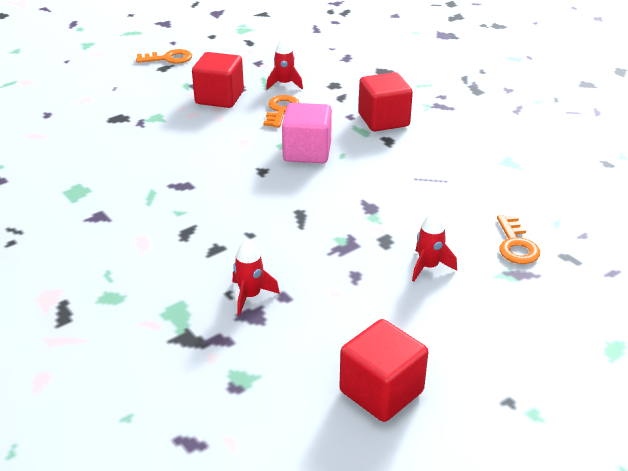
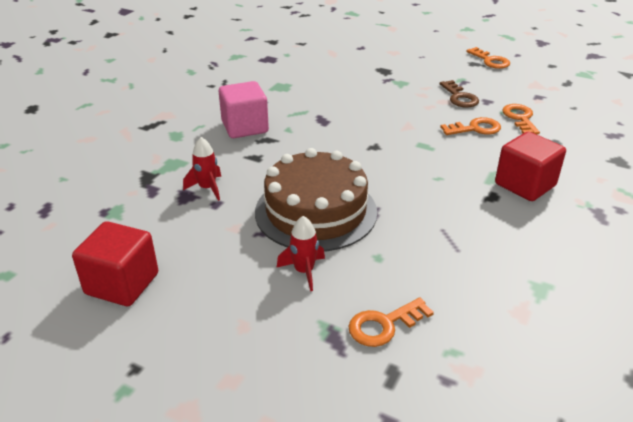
camera: 65 degrees right, 0 degrees up
(219, 98) = (459, 97): red cube -> brown key
(284, 84) = (520, 118): red rocket -> orange key
(307, 152) = (423, 159): pink cube -> pink cube (245, 127)
(344, 236) = (316, 211): none -> brown cake

